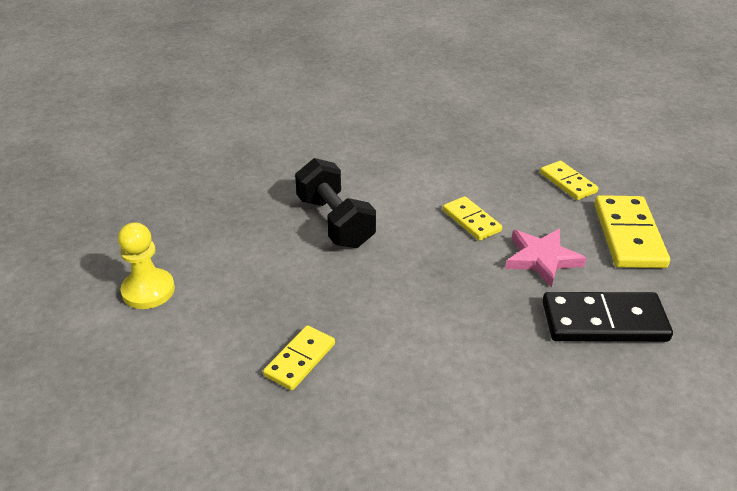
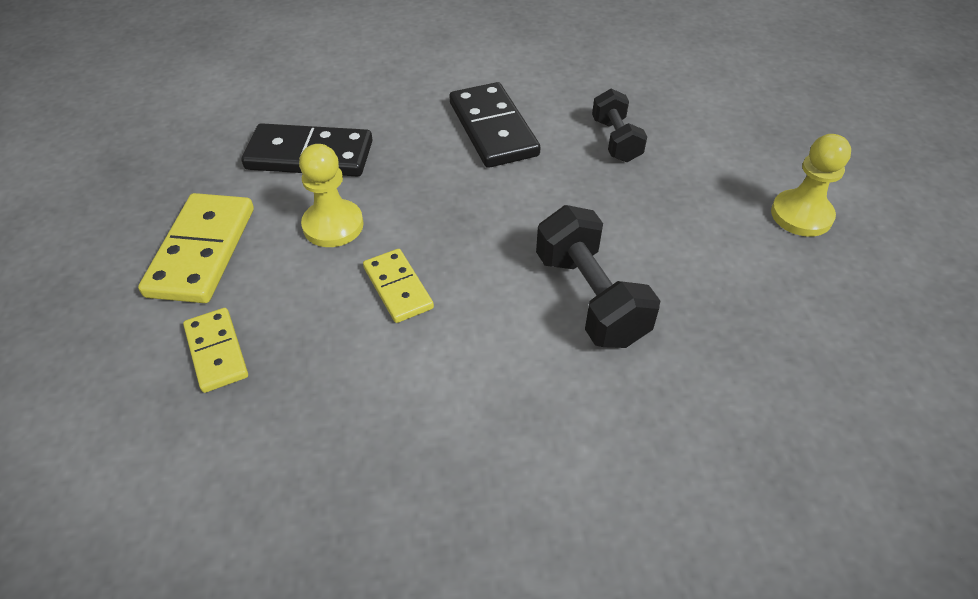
camera: 175 degrees left, 10 degrees up
(300, 359) = (615, 140): yellow domino -> black dumbbell
(431, 366) = (493, 129): none -> black domino
(542, 259) = (333, 225): pink star -> yellow pawn

